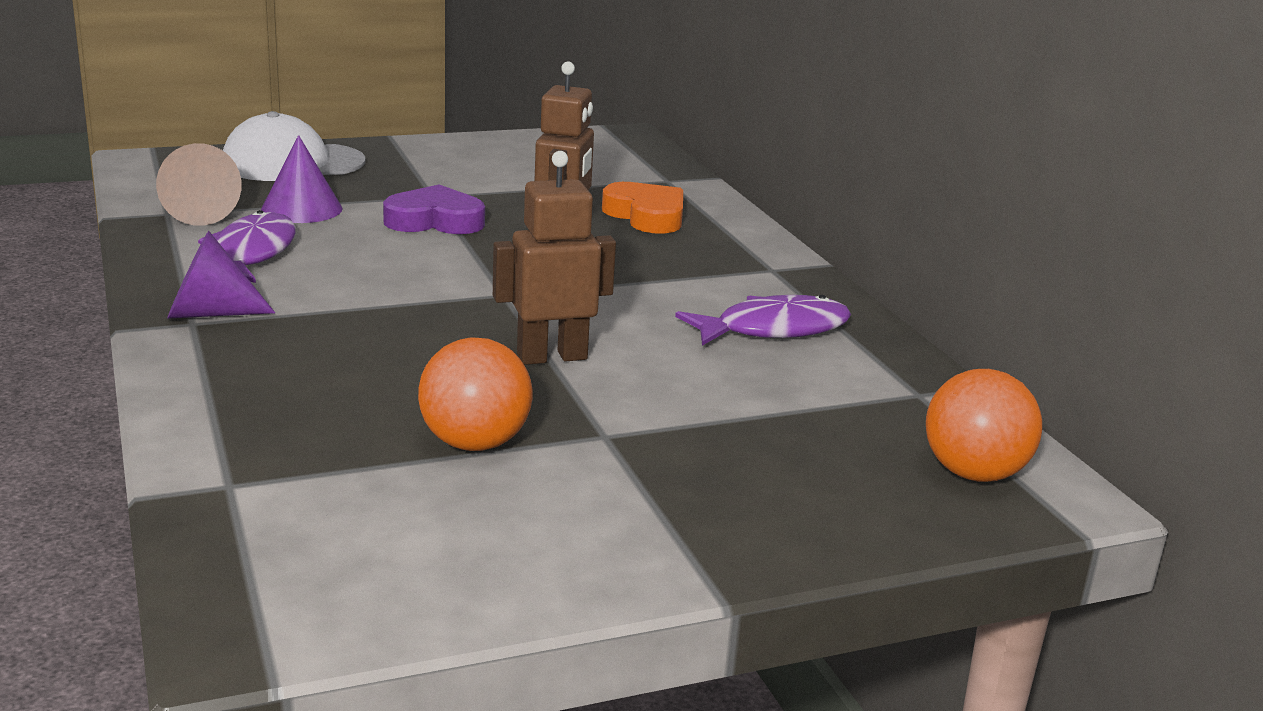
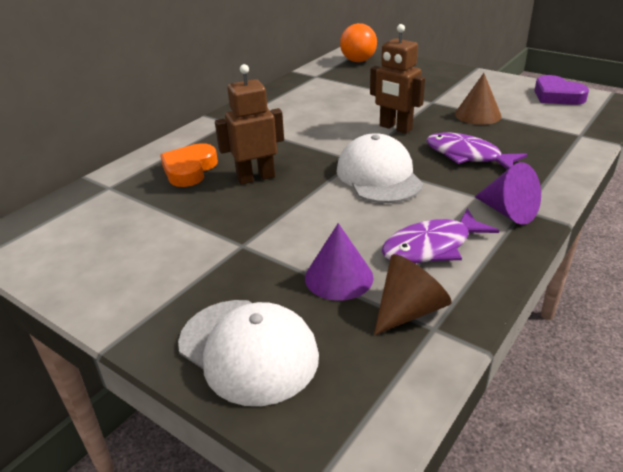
camera: 120 degrees left, 10 degrees up
(434, 289) = (379, 176): none -> white cap
(435, 221) = (288, 221): purple heart -> purple heart (557, 96)
(474, 443) = (478, 115): orange ball -> brown cone
(773, 329) = (299, 105): purple fish -> purple fish (467, 156)

